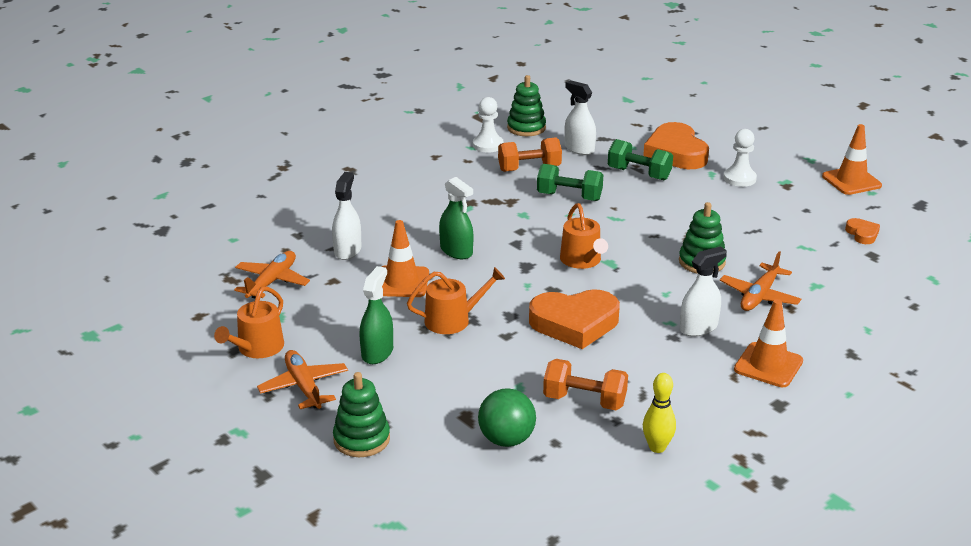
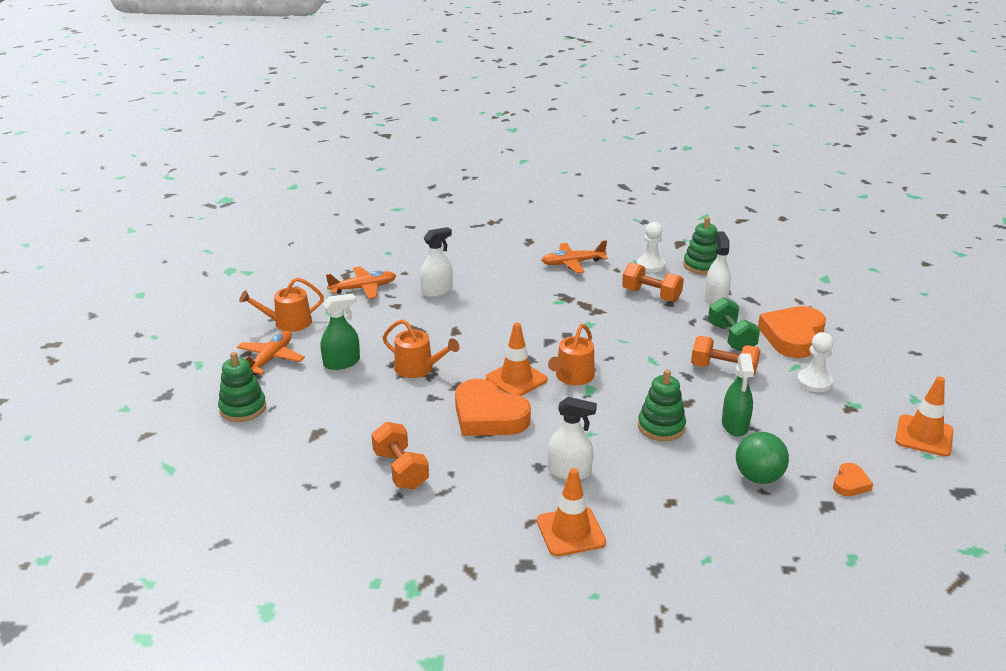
camera: 45 degrees right, 0 degrees up
(401, 282) = (432, 327): orange traffic cone -> orange traffic cone (516, 379)
(456, 251) = (500, 326): green spray bottle -> green spray bottle (735, 425)
(506, 440) = (312, 462): green ball -> green ball (758, 477)
(569, 197) = (645, 328): green dumbbell -> none
(657, 447) = (387, 532): yellow bowling pin -> none
(672, 200) = (723, 370): none -> orange dumbbell
(759, 296) = (661, 478): orange plane -> orange plane (572, 263)

